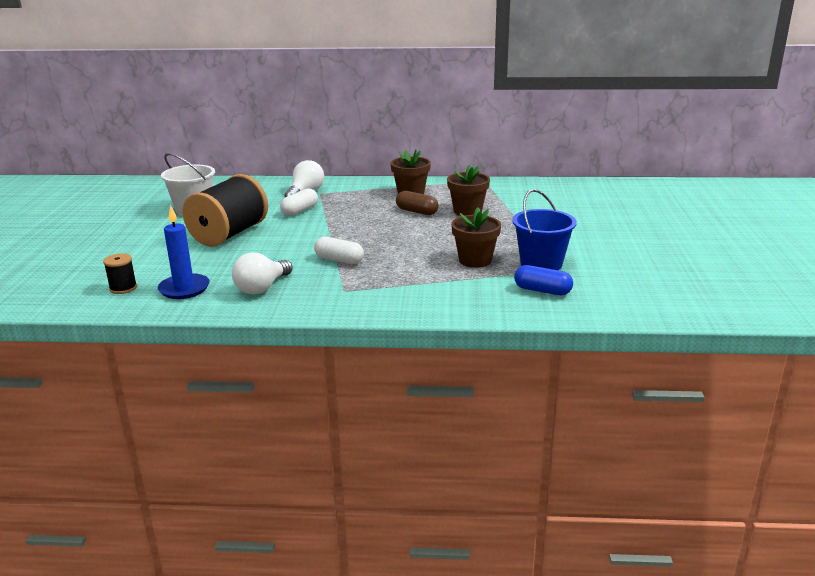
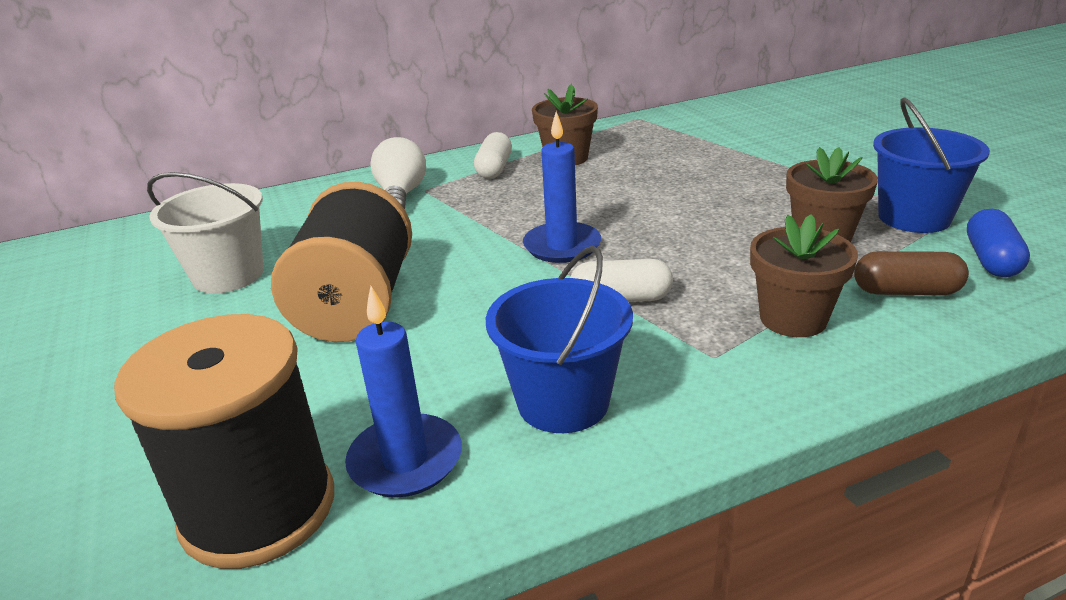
camera: 25 degrees left, 5 degrees up
(123, 288) = (258, 508): black spool -> black spool, size x2.34
(262, 288) = (563, 402): white light bulb -> blue bucket
(300, 211) = (431, 227): white capsule -> white capsule (494, 169)
(346, 233) = (562, 246): none -> blue candle
(417, 212) = (617, 183): brown capsule -> brown capsule (906, 291)
(467, 211) = (687, 165): brown flower pot -> brown flower pot (793, 319)
(542, 291) = (991, 260): blue capsule -> blue capsule turned 75 degrees counterclockwise

